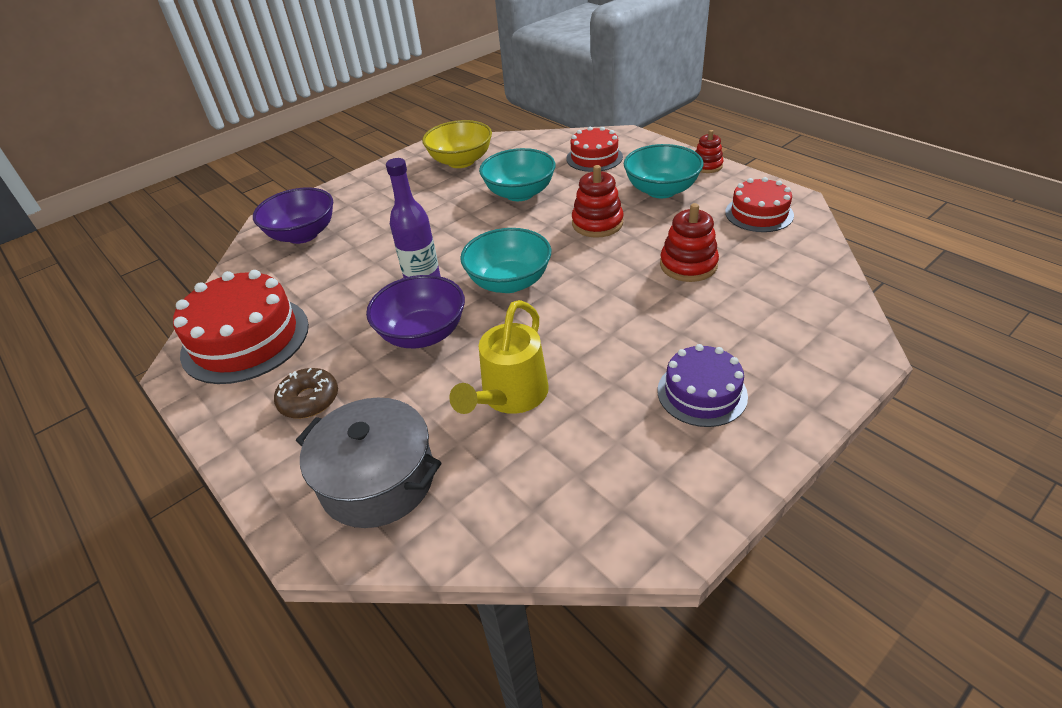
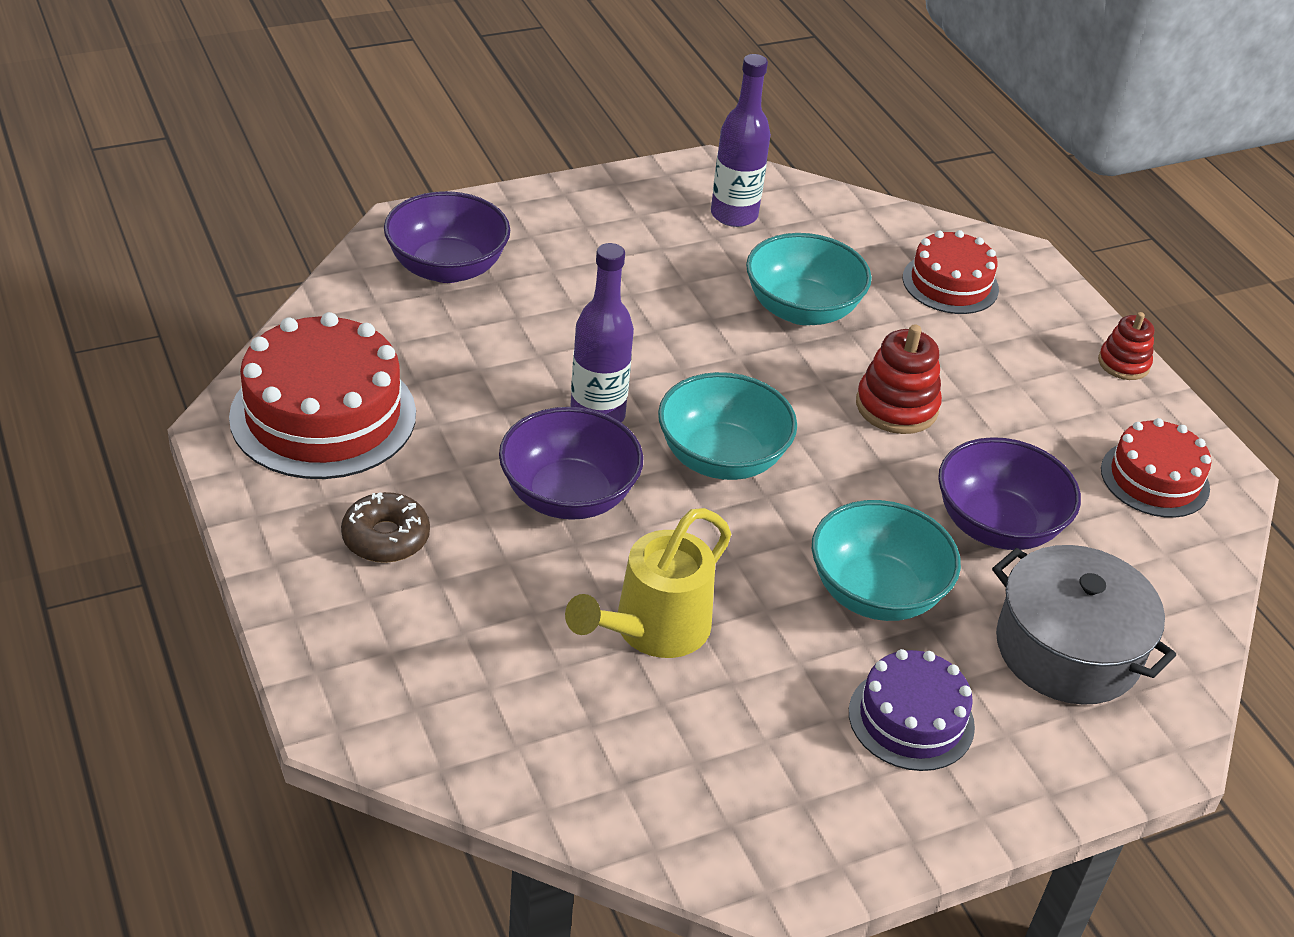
camera: 10 degrees right, 0 degrees up
(378, 480) = (442, 677): grey pot -> grey pot (1067, 650)
(461, 161) = (734, 215): yellow bowl -> purple bottle
(661, 190) = (1025, 383): turquoise bowl -> turquoise bowl (876, 593)
(688, 265) = (997, 525): red stacking toy -> purple bowl

